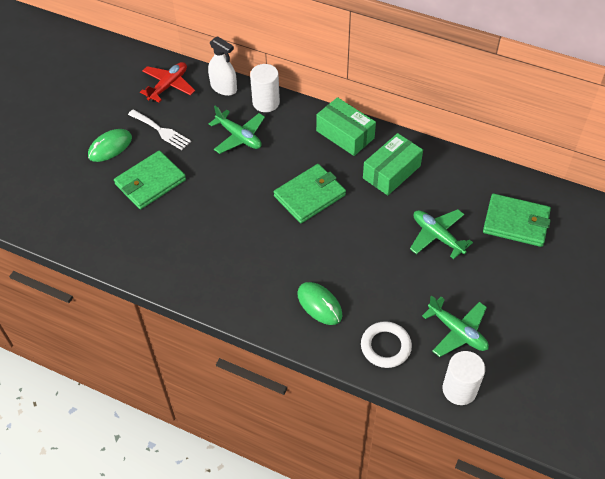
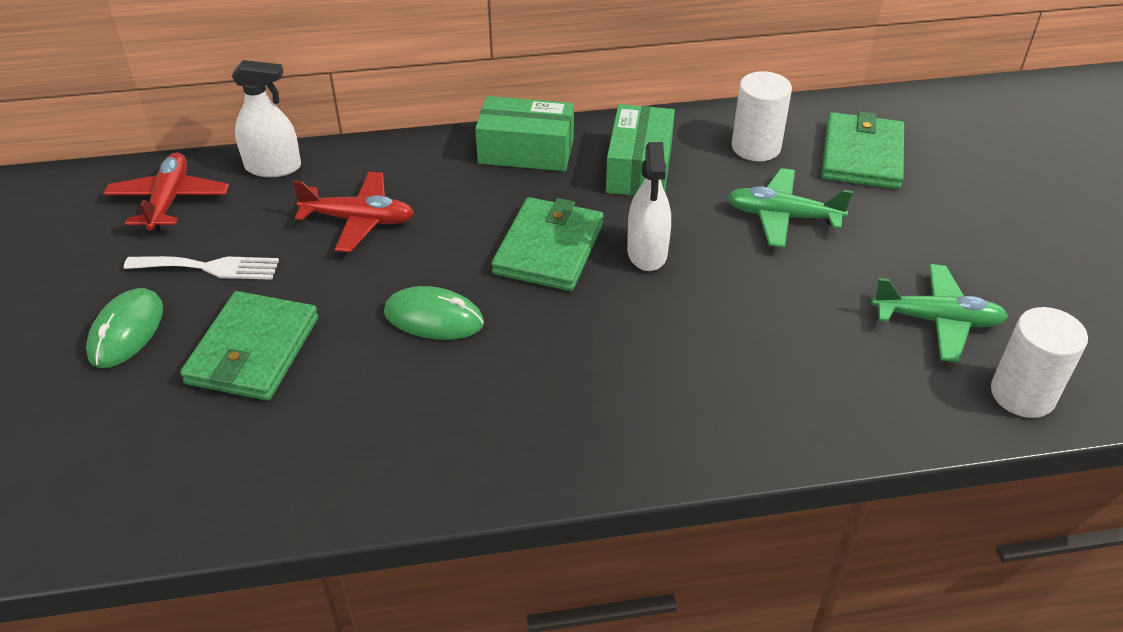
camera: 35 degrees left, 10 degrees down
(239, 137) = (359, 220): green plane -> red plane
(266, 102) = (363, 159): white cylinder -> white cylinder (756, 147)
(319, 304) = (711, 388): green mouse -> green mouse (434, 318)
(353, 221) = (647, 252): none -> white spray bottle
(385, 346) = (866, 394): white ring -> none
(516, 222) = (862, 155): green wallet -> green wallet turned 60 degrees counterclockwise

